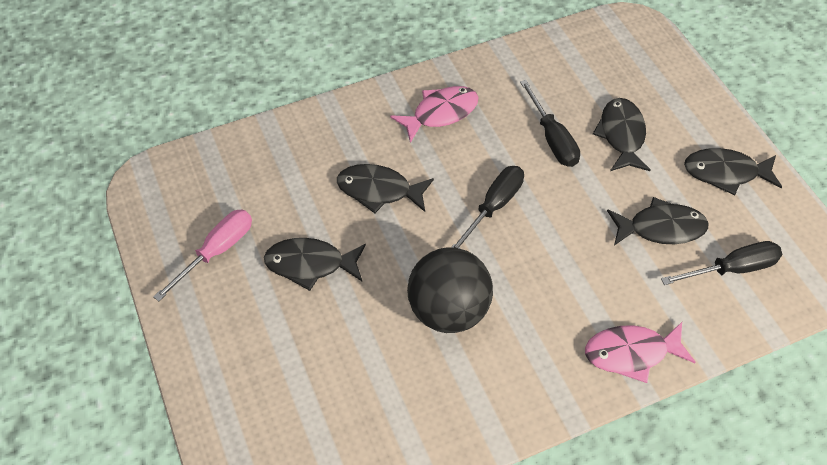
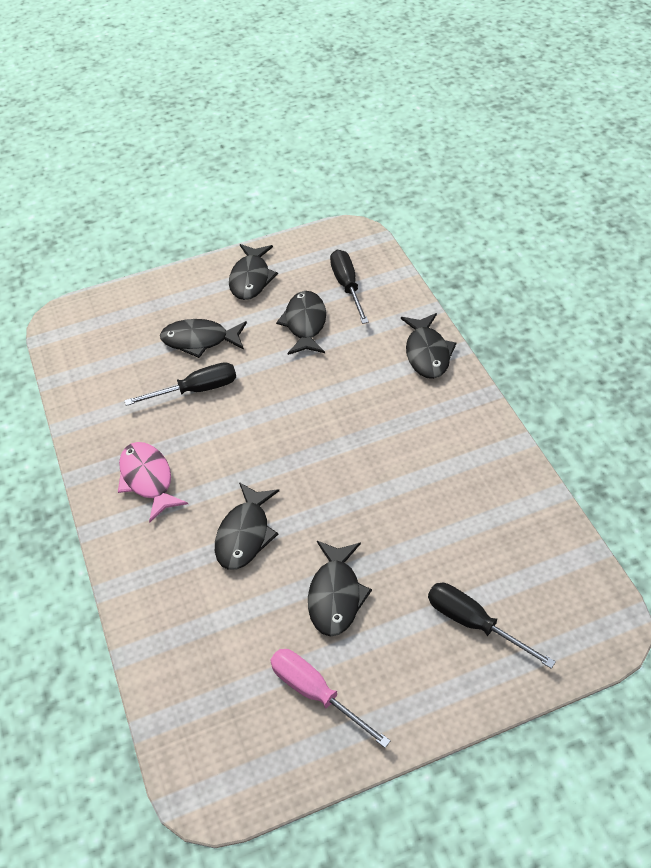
camera: 85 degrees left, 5 degrees down
(448, 310) = (389, 476): black ball -> none
(493, 207) = (274, 438): black screwdriver -> black screwdriver (473, 623)
(631, 353) = (427, 353): pink fish -> black fish

